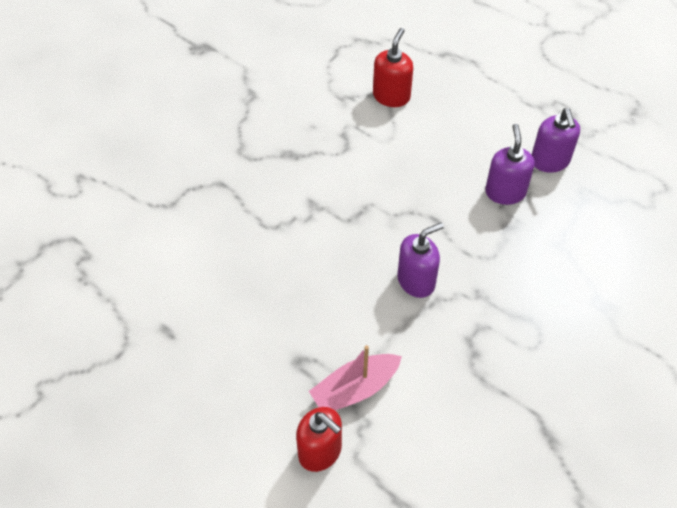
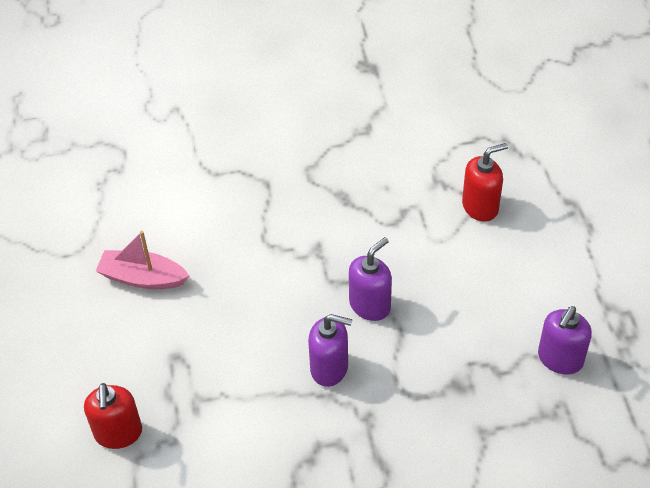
camera: 45 degrees right, 5 degrees down
(355, 389) = (191, 410): pink boat -> pink boat (143, 278)
(505, 192) = (487, 355): purple soap dispenser -> purple soap dispenser (370, 305)

